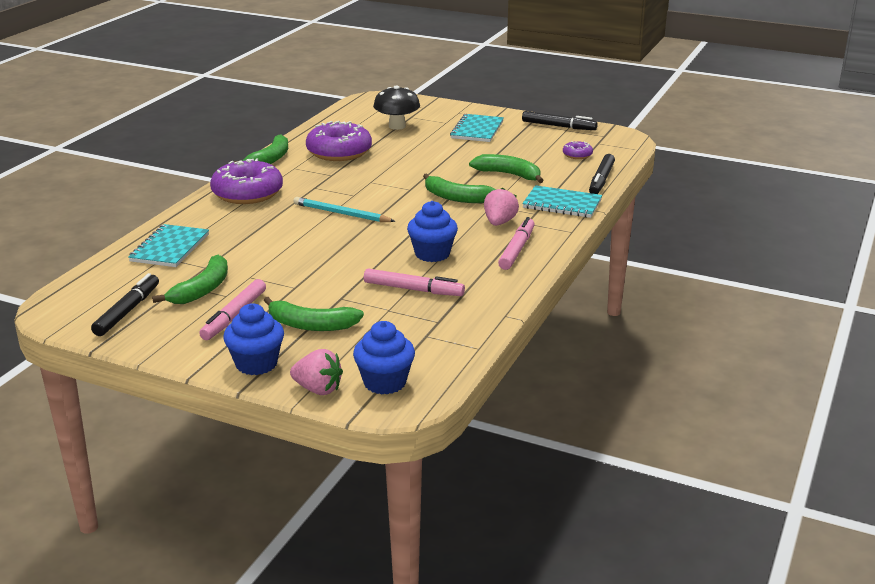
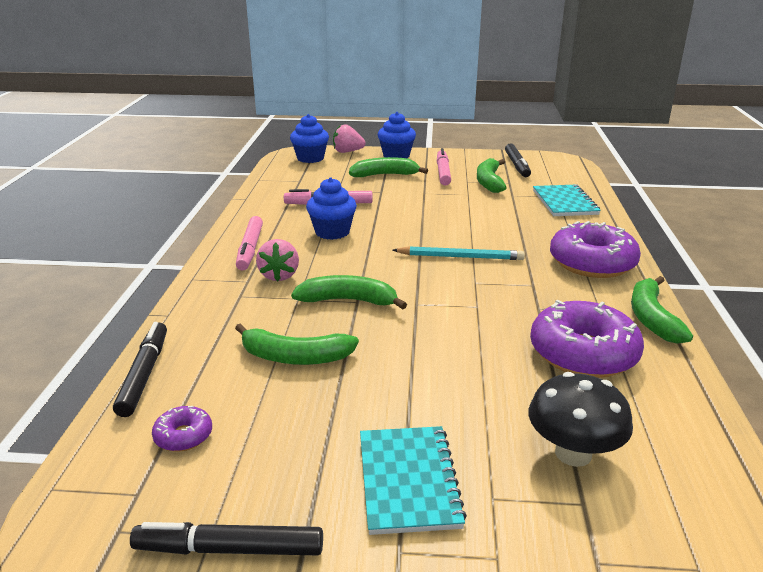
camera: 160 degrees right, 0 degrees up
(562, 204) = (206, 315): turquoise notebook -> none

